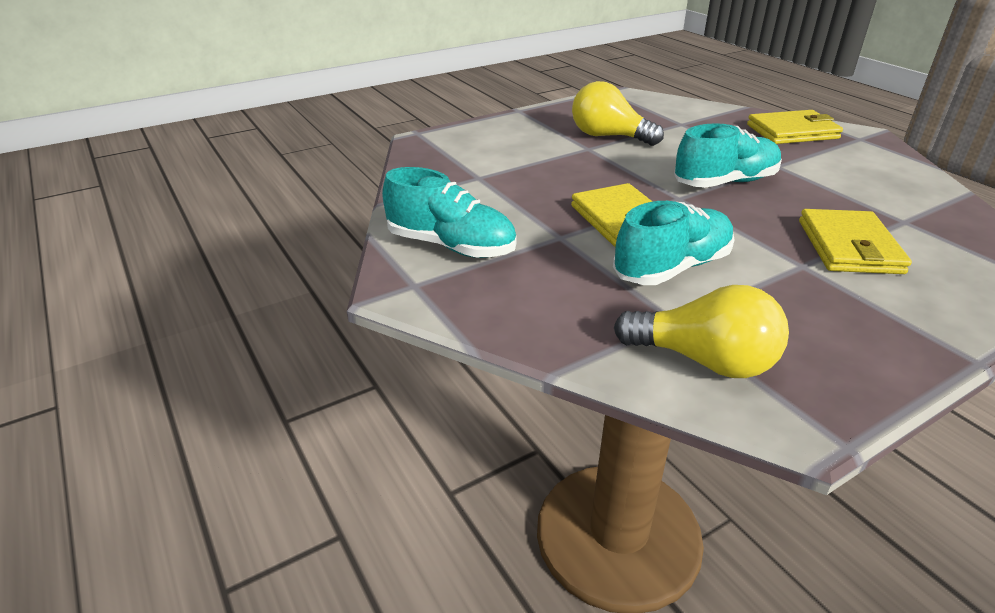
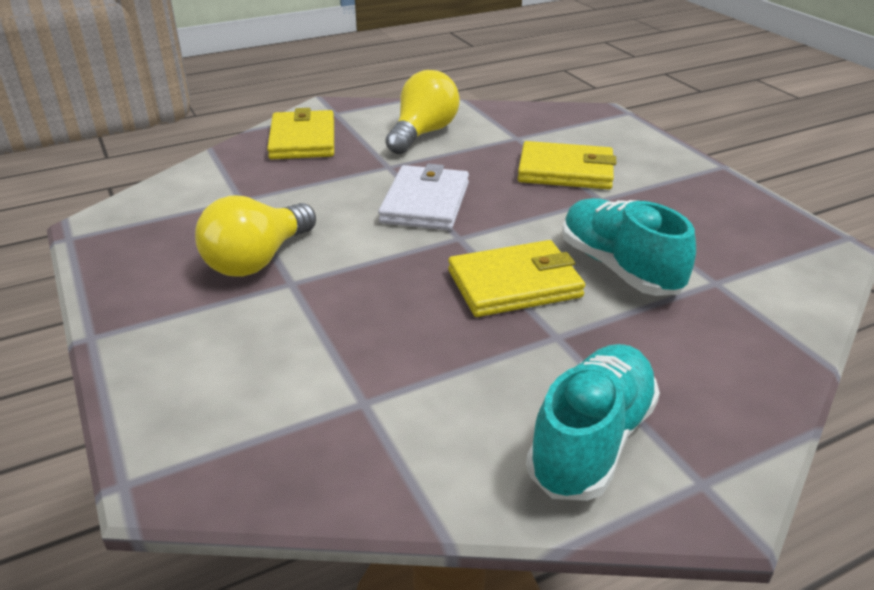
camera: 85 degrees left, 0 degrees up
(704, 360) = (774, 277): yellow light bulb -> yellow light bulb (423, 133)
(725, 182) = (425, 203): turquoise shoe -> white wallet

